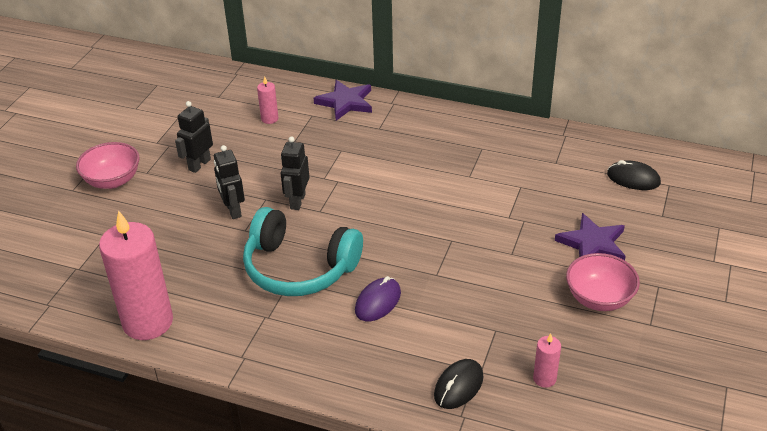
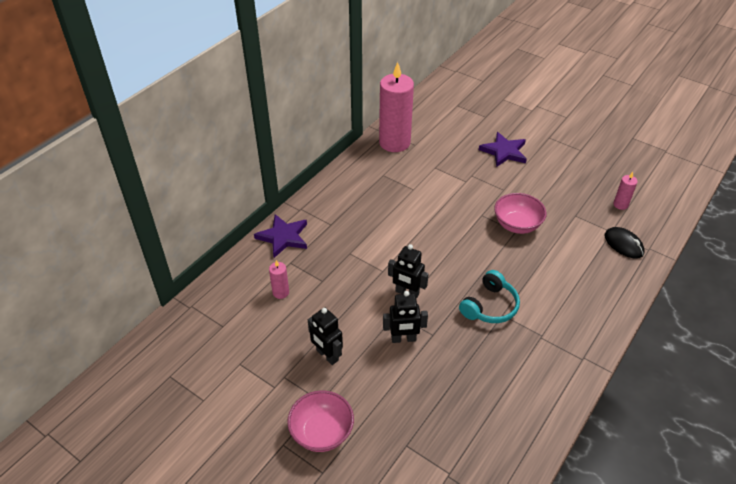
camera: 75 degrees left, 5 degrees up
(148, 322) = (533, 420): pink candle -> pink candle (394, 142)
(299, 267) = (489, 306): turquoise headphones -> turquoise headphones, size x0.62
(378, 302) = (537, 267): purple mouse -> none
(599, 298) = (555, 163): pink bowl -> pink bowl (517, 225)
(633, 179) = (446, 117): black mouse -> none

